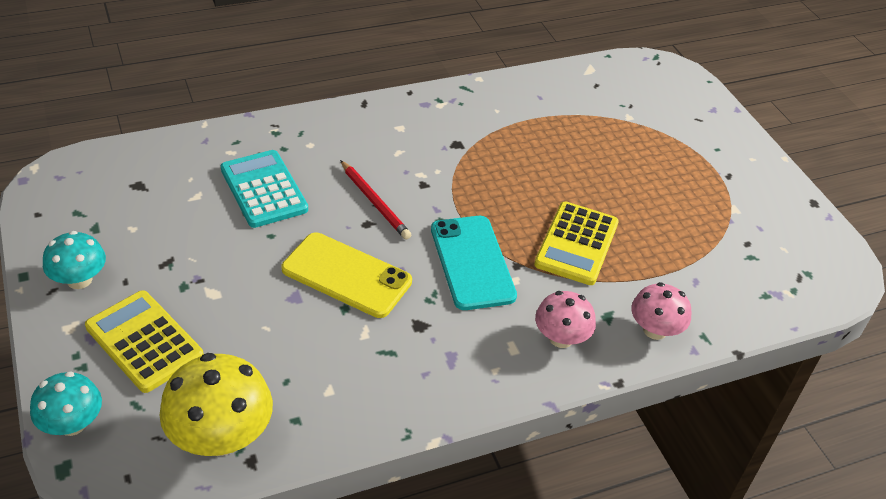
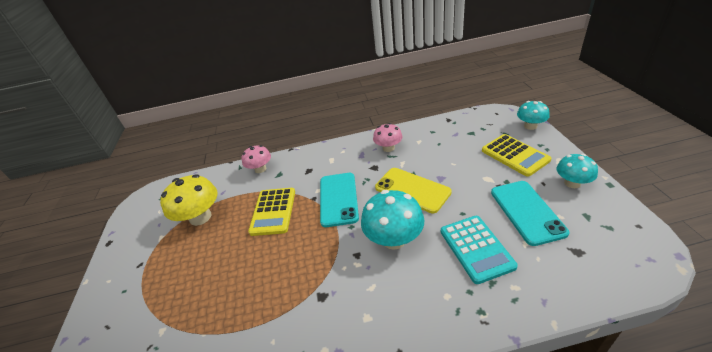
camera: 160 degrees left, 5 degrees down
(175, 235) = (527, 211): none -> turquoise phone
(221, 436) = (463, 125): yellow mushroom -> yellow mushroom (200, 217)
(374, 202) = (394, 239): red pencil -> turquoise mushroom
(561, 338) = (307, 164): pink mushroom -> pink mushroom (388, 148)
(576, 244) = (273, 211): yellow calculator -> yellow calculator turned 150 degrees clockwise

